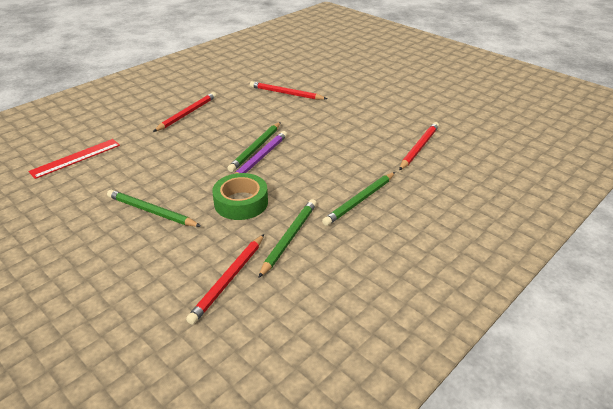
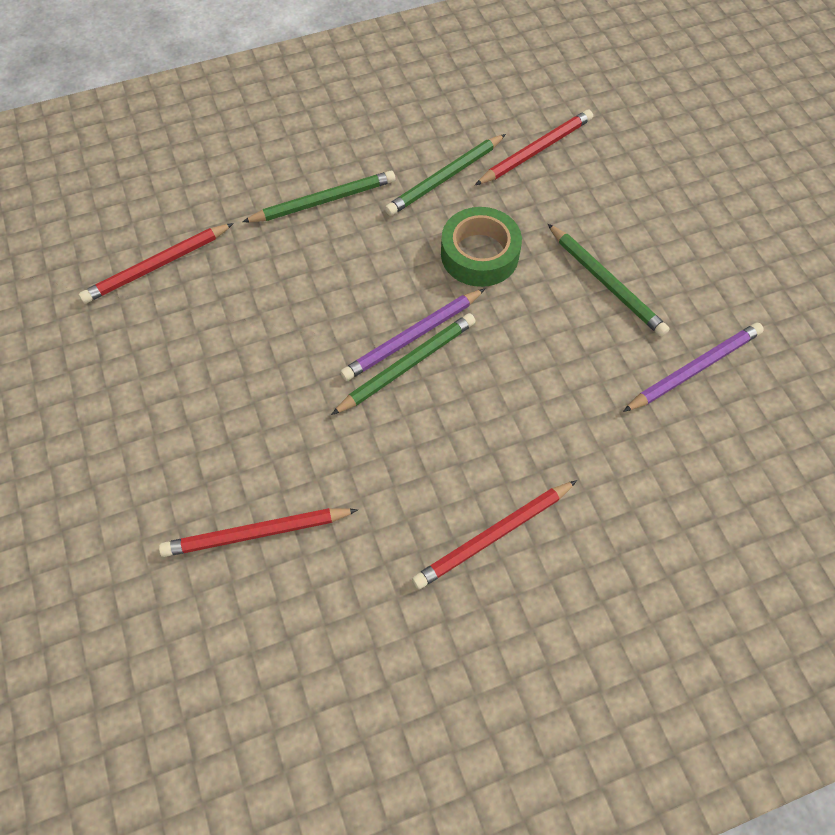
camera: 155 degrees left, 25 degrees up
(76, 158) = (723, 461): red ruler -> none
(90, 187) = (694, 369): none -> purple pencil
(286, 93) = (257, 533): red pencil -> red pencil turned 120 degrees clockwise

